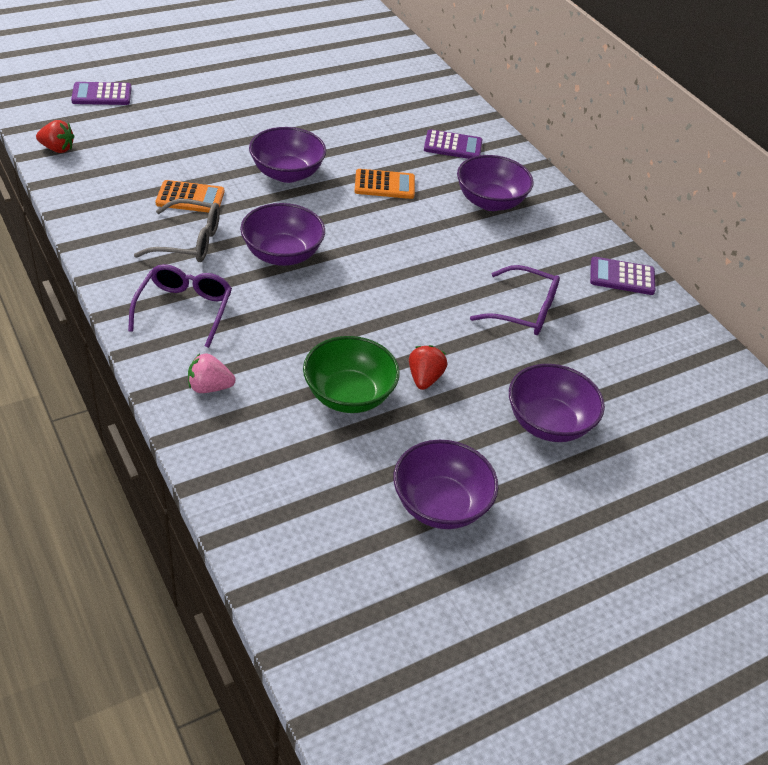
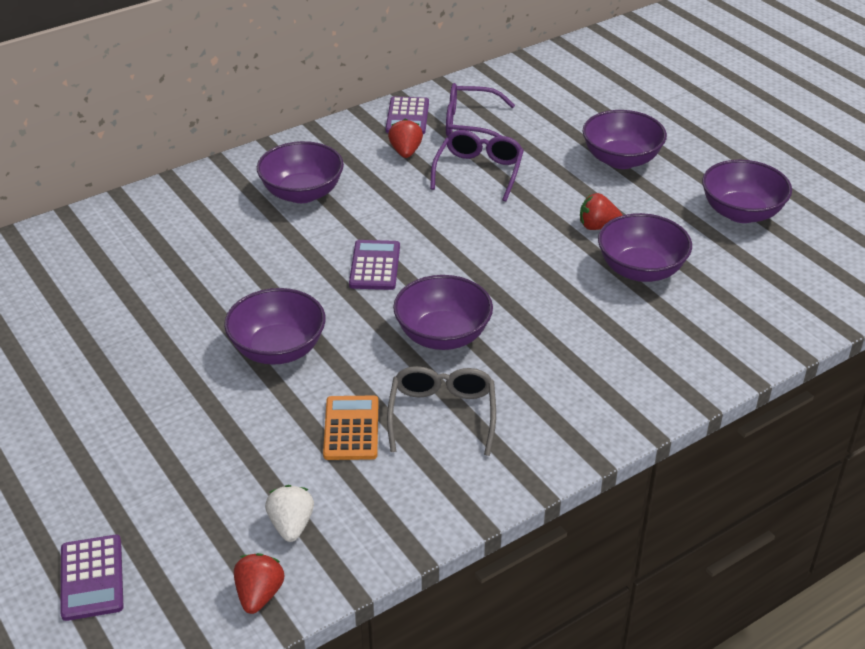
camera: 90 degrees left, 5 degrees down
(109, 165) = (291, 525): none -> white strawberry
(184, 309) = (564, 398): purple glasses -> purple glasses (469, 124)
(209, 387) = (673, 361): pink strawberry -> none
(349, 395) = (641, 270): green bowl -> purple bowl
(384, 185) = (286, 269): orange calculator -> none
(453, 146) = (192, 221): purple calculator -> purple calculator (375, 266)
(557, 268) = (405, 152): none -> red strawberry

